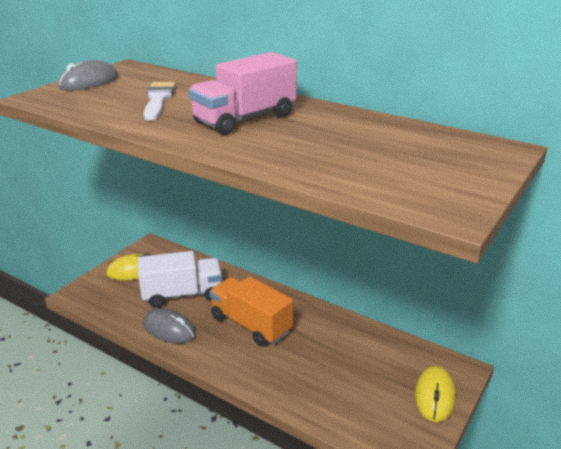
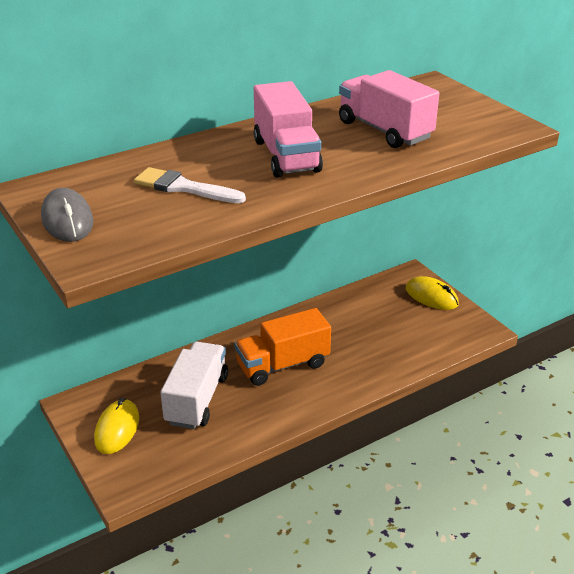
camera: 65 degrees left, 5 degrees up
(169, 329) = (250, 422): grey mouse -> none
(345, 146) = (384, 130): none -> pink truck

